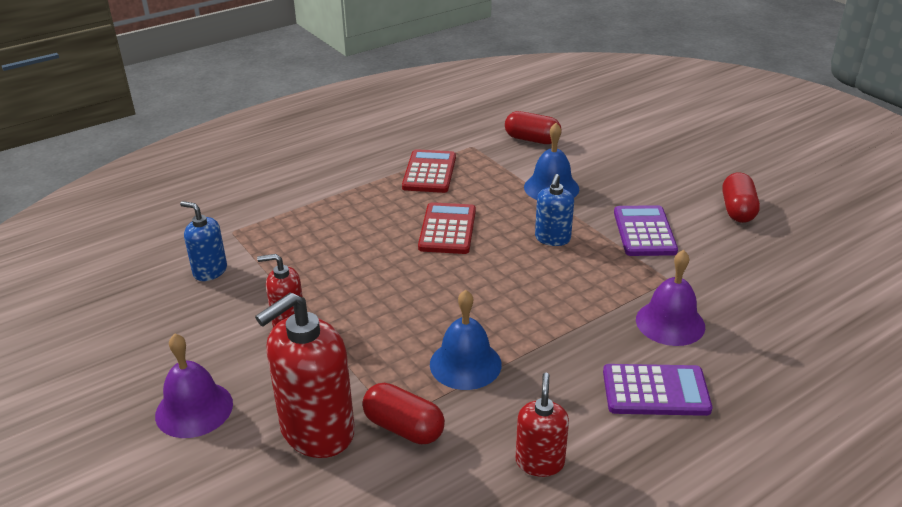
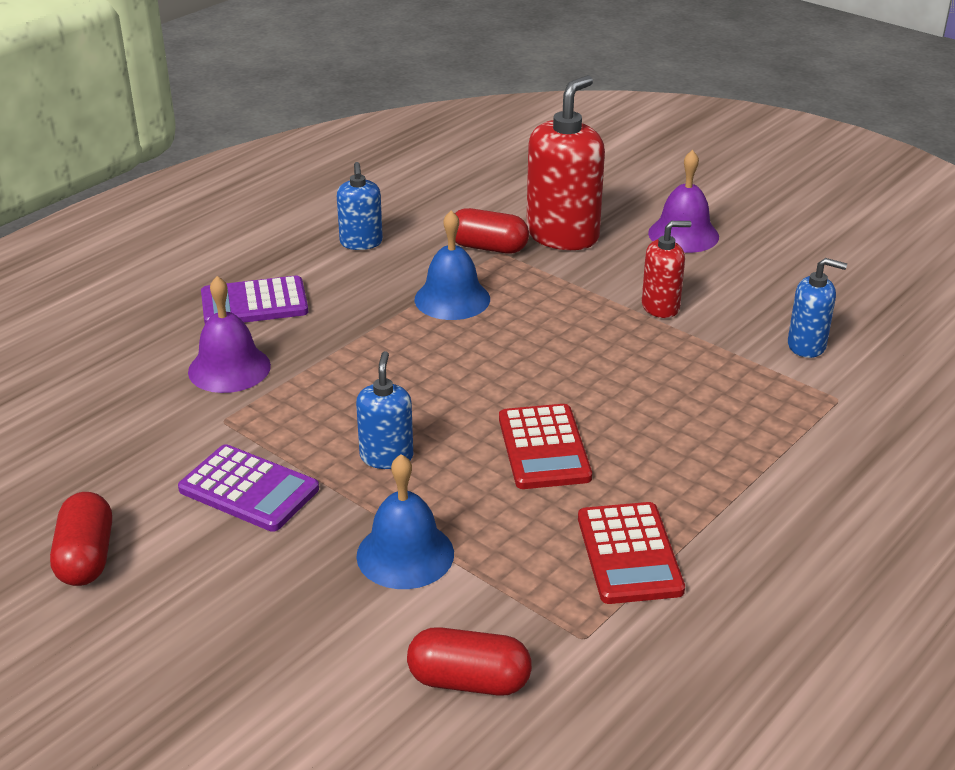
camera: 165 degrees right, 0 degrees up
(539, 462) = (361, 243): red soap dispenser -> blue soap dispenser
(644, 232) = (249, 489): purple calculator -> purple calculator turned 45 degrees counterclockwise

